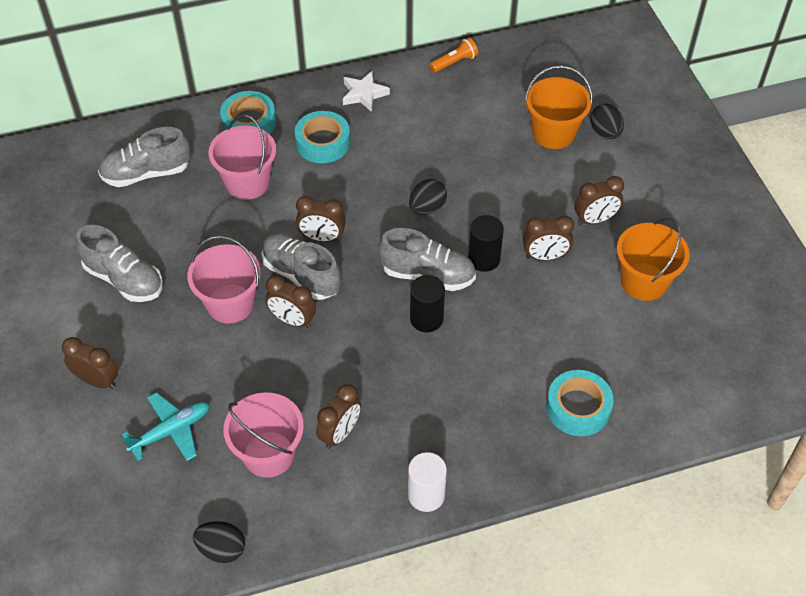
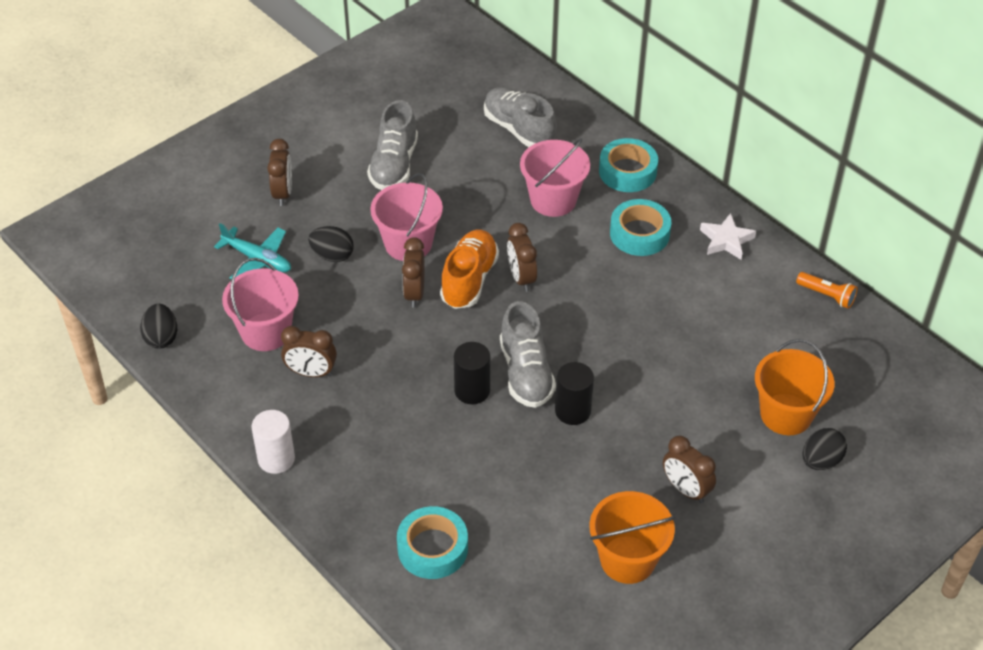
camera: 65 degrees right, 5 degrees down
(301, 275) = (469, 280): grey shoe -> orange shoe
(427, 208) = (610, 343): black egg -> black egg (332, 255)
(545, 256) = (607, 461): brown clock -> none

